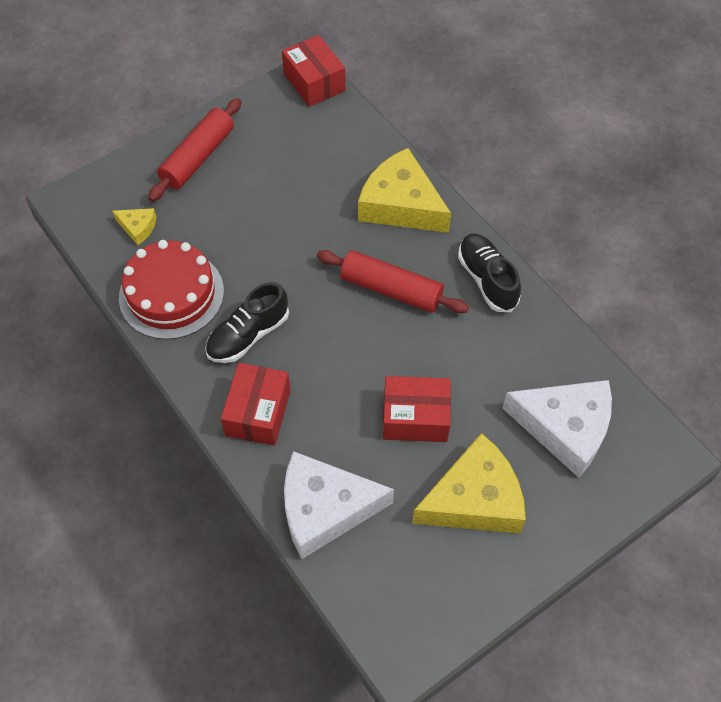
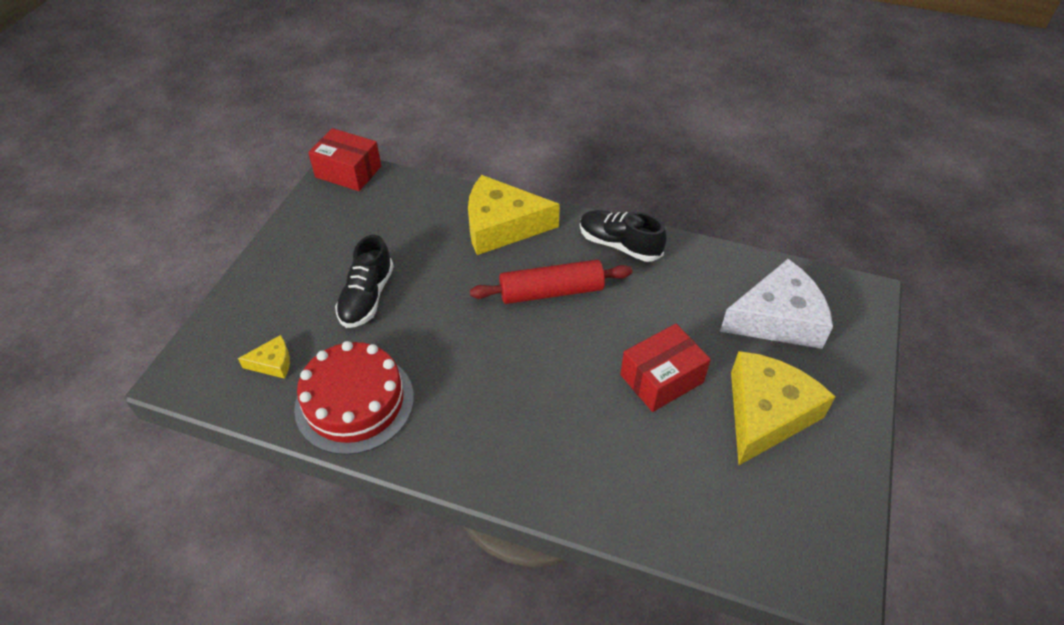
camera: 35 degrees left, 10 degrees down
(198, 157) = (287, 276): red rolling pin -> none
(248, 335) = (459, 396): black shoe -> black shoe (367, 297)
(258, 412) = (525, 457): red box -> none
(324, 509) = (657, 502): white cheese -> none

